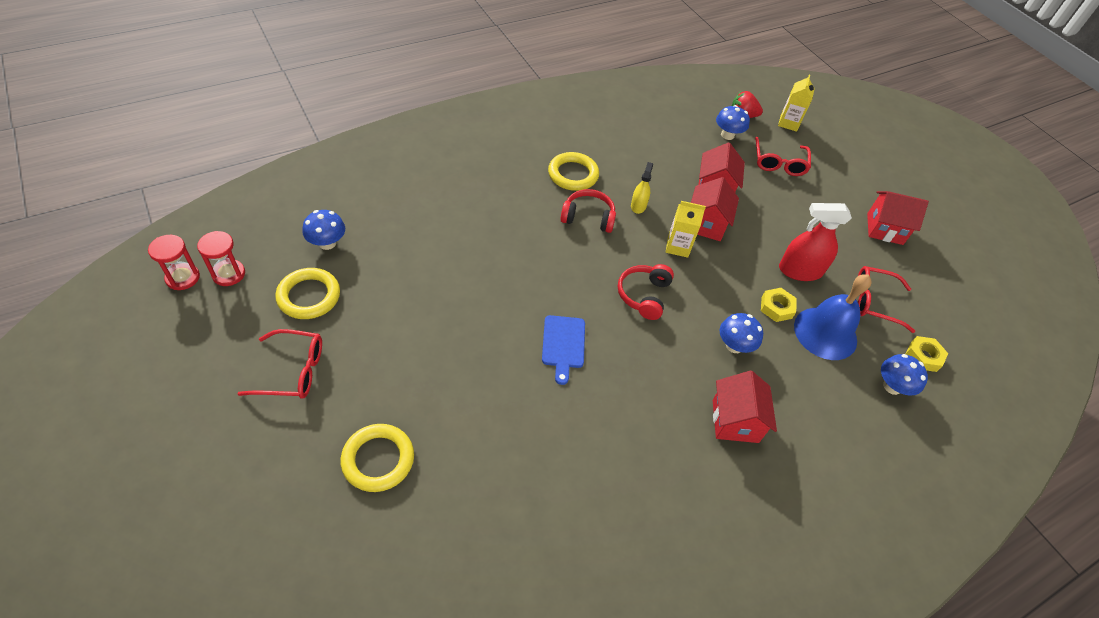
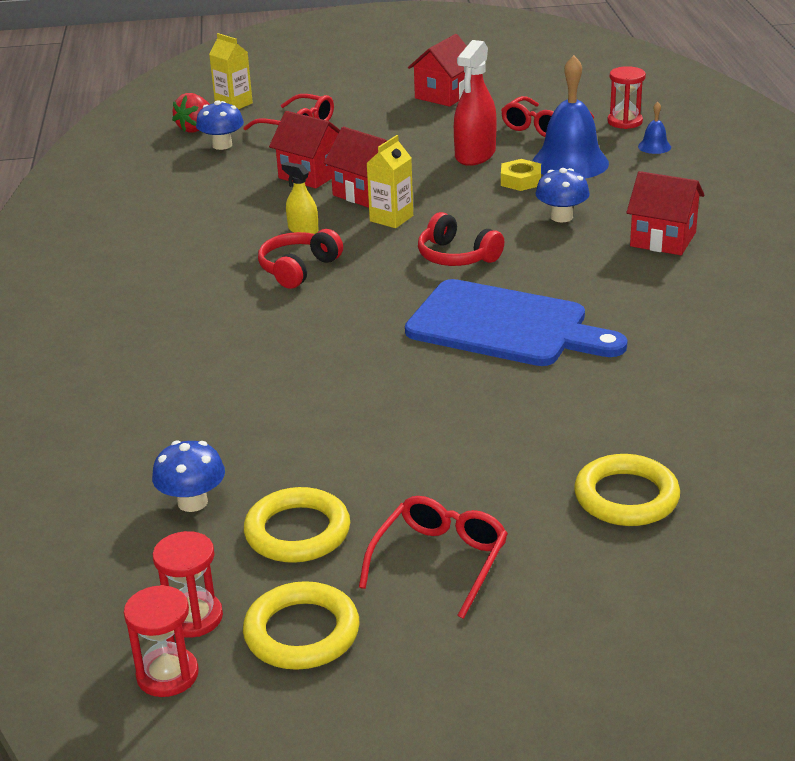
camera: 60 degrees left, 20 degrees down
(563, 345) = (505, 326): blue cutting board -> blue cutting board, size x1.95
(573, 174) = (208, 265): yellow ring -> yellow ring (302, 632)
(892, 386) = (654, 146): blue mushroom -> blue bell
(923, 356) = (625, 122): yellow nut -> red hourglass

